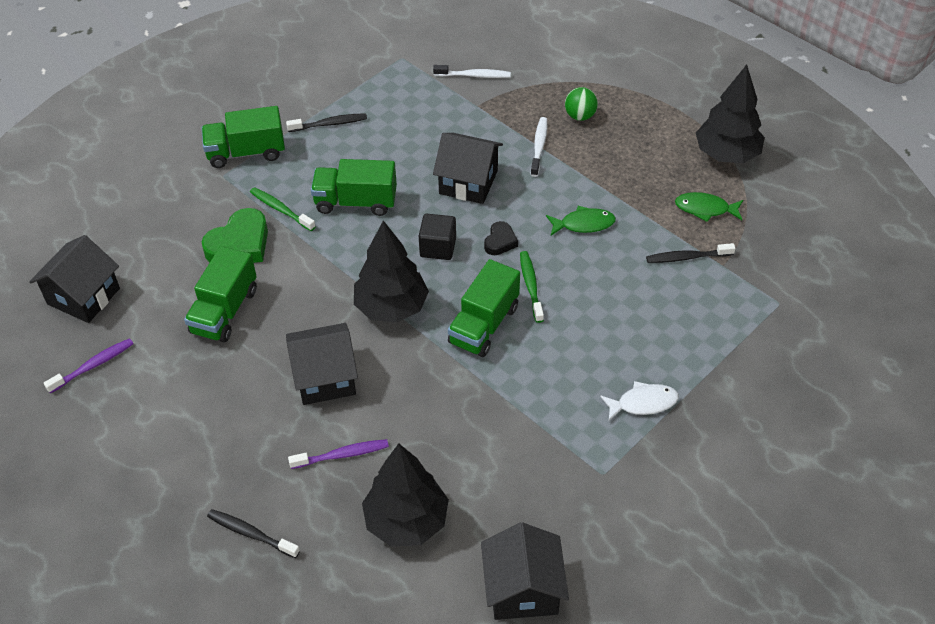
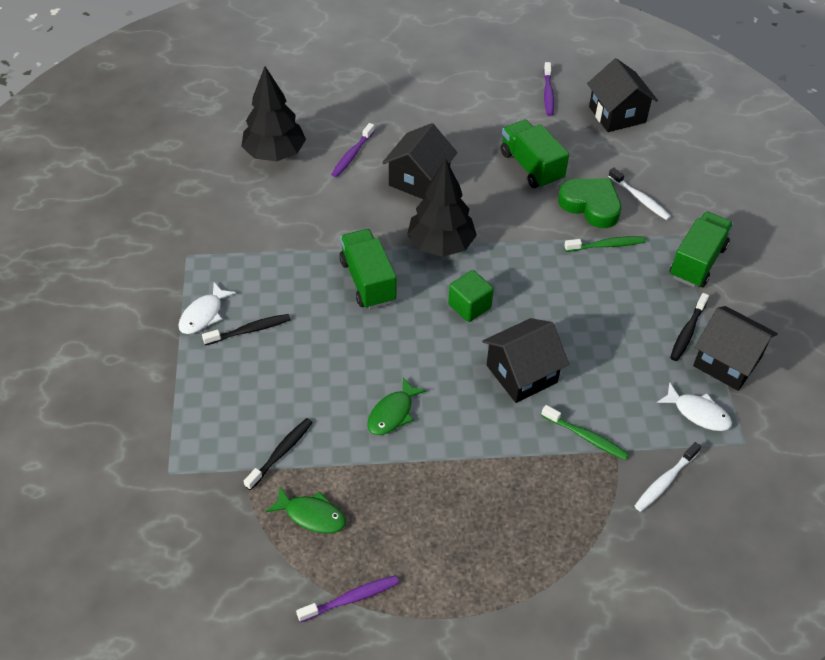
camera: 130 degrees right, 0 degrees up
(239, 244) = (591, 205): green heart -> green heart turned 135 degrees clockwise
(251, 533) = (347, 95): black toothbrush -> black toothbrush (249, 330)
(356, 202) = (571, 291): green truck -> none
(400, 86) = (698, 413): none -> white fish
(438, 247) = (469, 306): black cube -> green cube
(500, 241) = (434, 346): black heart -> none
(523, 589) = (173, 171): black house -> black house (727, 361)
(531, 286) = (371, 332): green toothbrush -> green toothbrush (586, 437)
(539, 146) = (515, 456): white toothbrush -> white toothbrush (640, 199)
(580, 116) = (524, 521): green ball -> none
(705, 209) = (312, 515): green fish -> green fish turned 60 degrees clockwise
(726, 154) = (351, 598): black tree -> purple toothbrush

